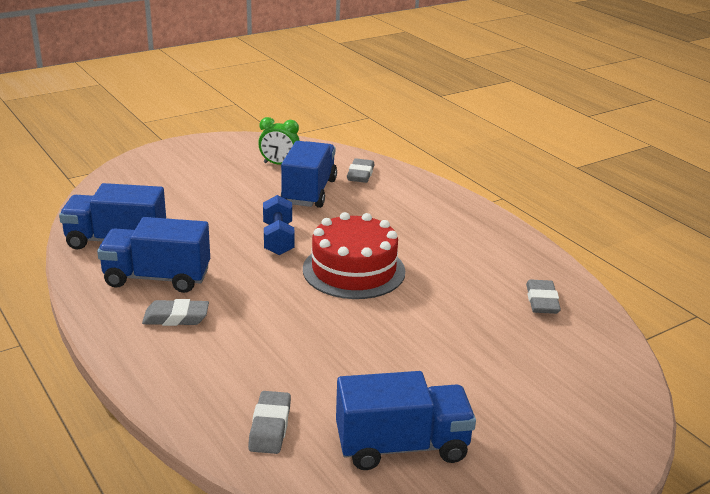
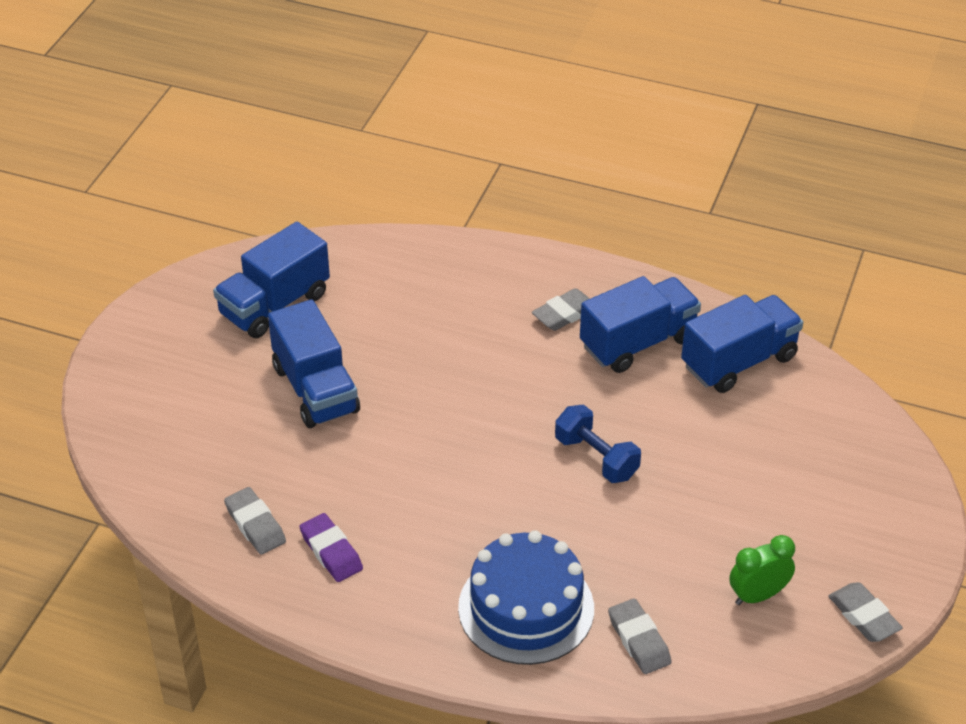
camera: 145 degrees right, 15 degrees up
(270, 427) = (382, 269): grey eraser -> grey eraser (863, 616)
(309, 192) = (658, 560): blue truck -> blue truck (315, 389)
(353, 270) = (475, 458): red cake -> none
(404, 204) = (526, 608): none -> blue cake
(499, 268) = (331, 552): none -> purple eraser

